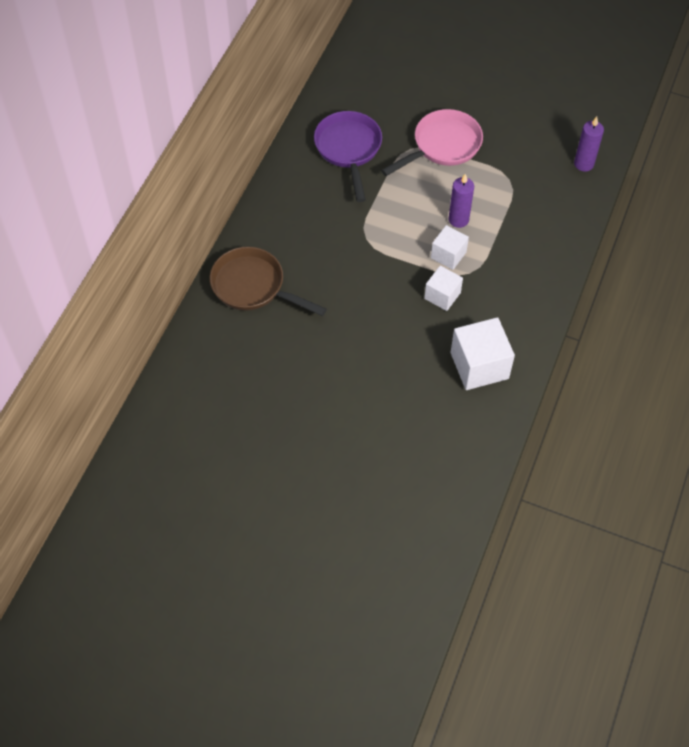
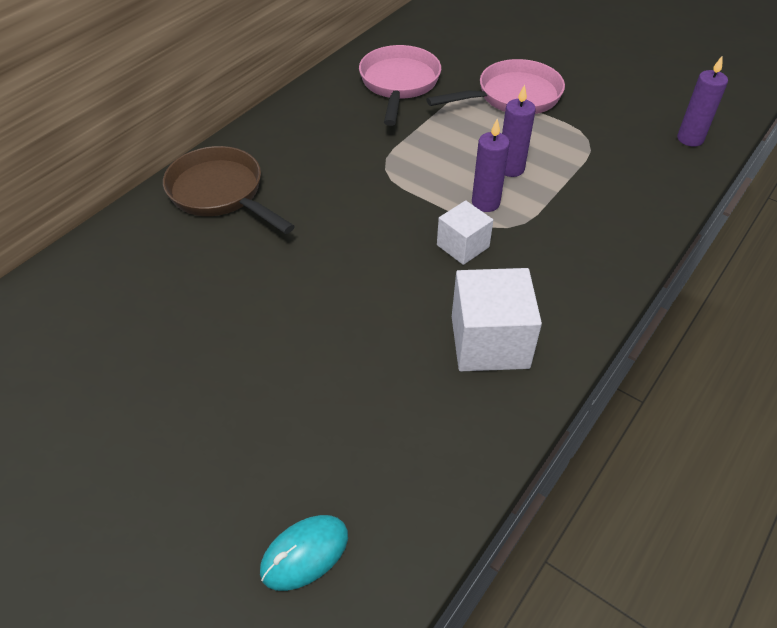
camera: 15 degrees right, 10 degrees down
(348, 150) = (399, 84): purple pan -> pink pan
(411, 518) = (304, 553): none -> turquoise mouse
(448, 255) = (485, 203): white cube -> purple candle

